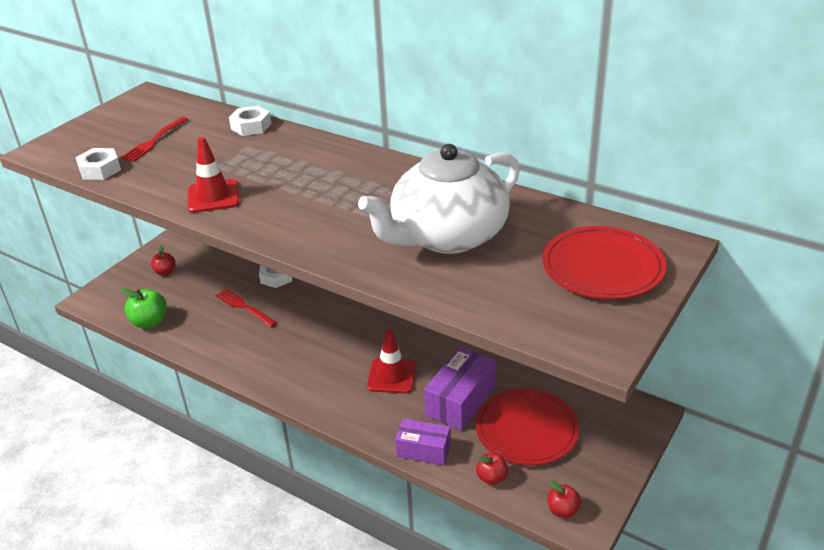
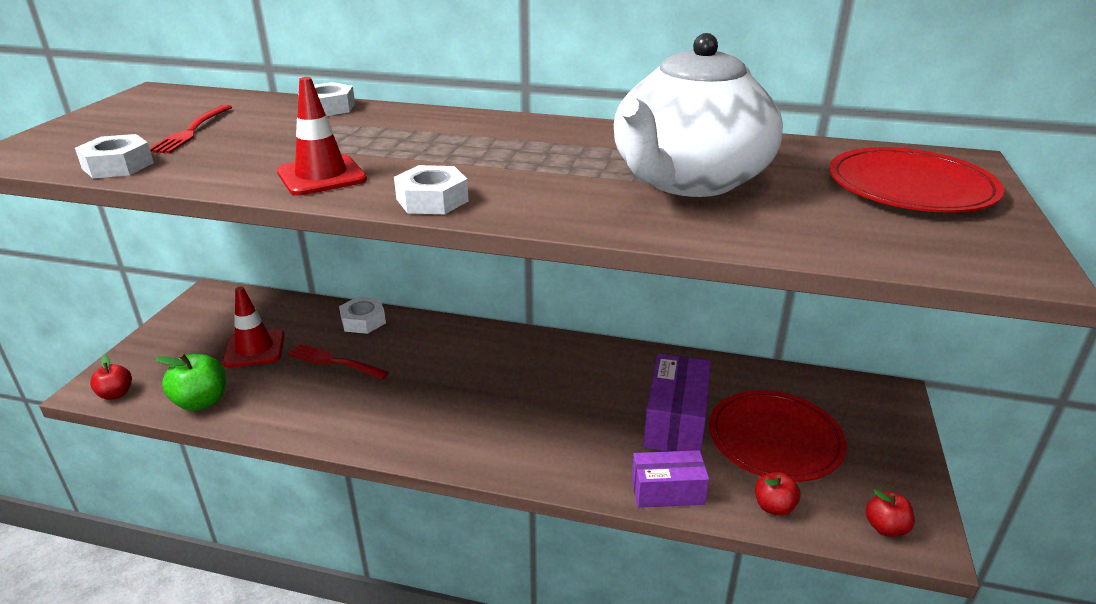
camera: 20 degrees left, 5 degrees down
(165, 272) = (203, 337): red apple -> red apple (116, 394)
(268, 229) = (432, 200): none -> white nut
(392, 376) = (573, 409): red traffic cone -> red traffic cone (254, 349)

